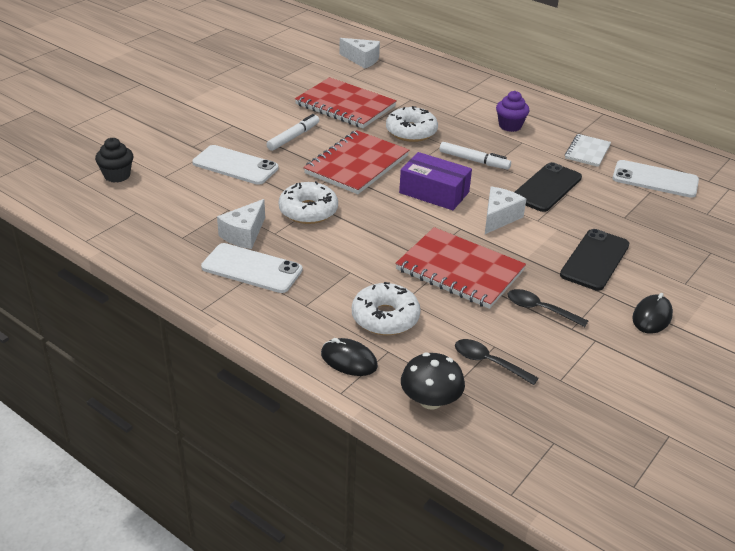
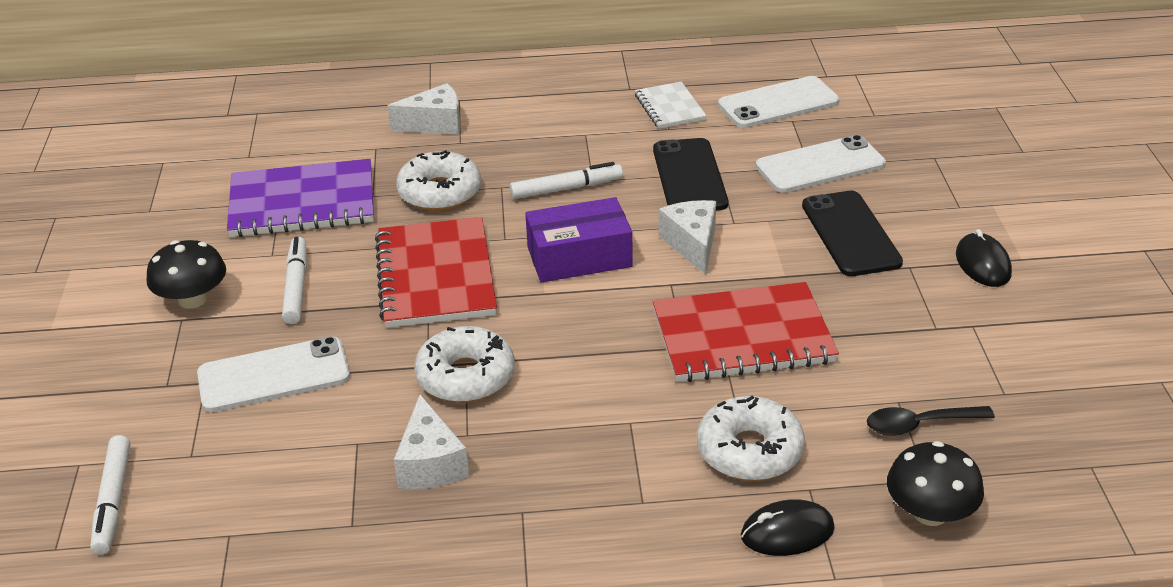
camera: 40 degrees left, 0 degrees up
(117, 175) = (113, 501): black cupcake -> white marker
(247, 120) = (192, 299): none -> black mushroom
(252, 268) = (509, 502): white phone -> white phone (820, 165)
(345, 105) = (302, 203): red notebook -> purple notebook
(362, 60) = (231, 125): white cheese -> white cheese (435, 124)
(510, 126) = (544, 120): purple cupcake -> none
(540, 309) = (880, 327): black spoon -> none

